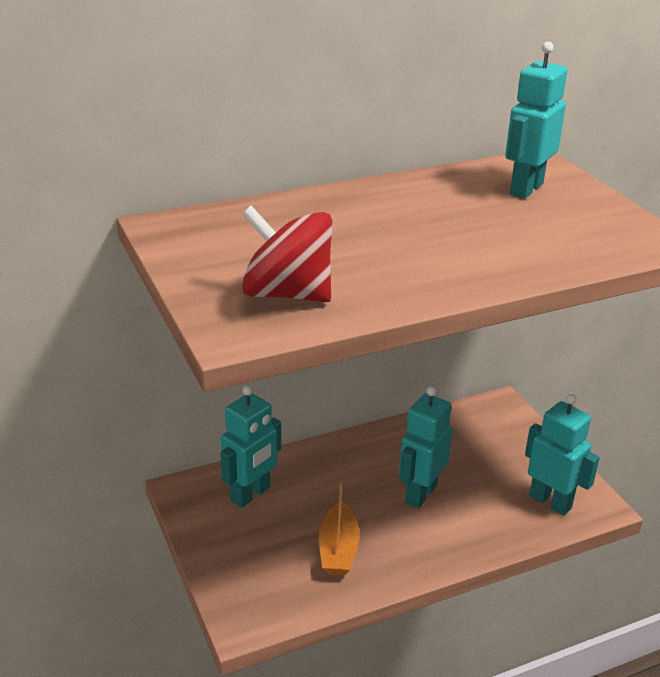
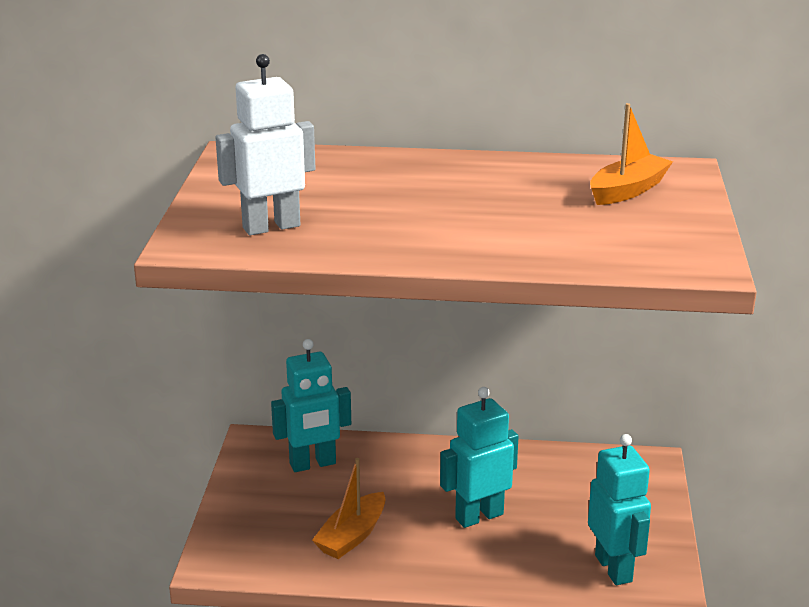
camera: 30 degrees right, 5 degrees down
(287, 294) = (271, 227): red spinning top -> white robot
(525, 189) = (628, 190): turquoise robot -> orange boat

